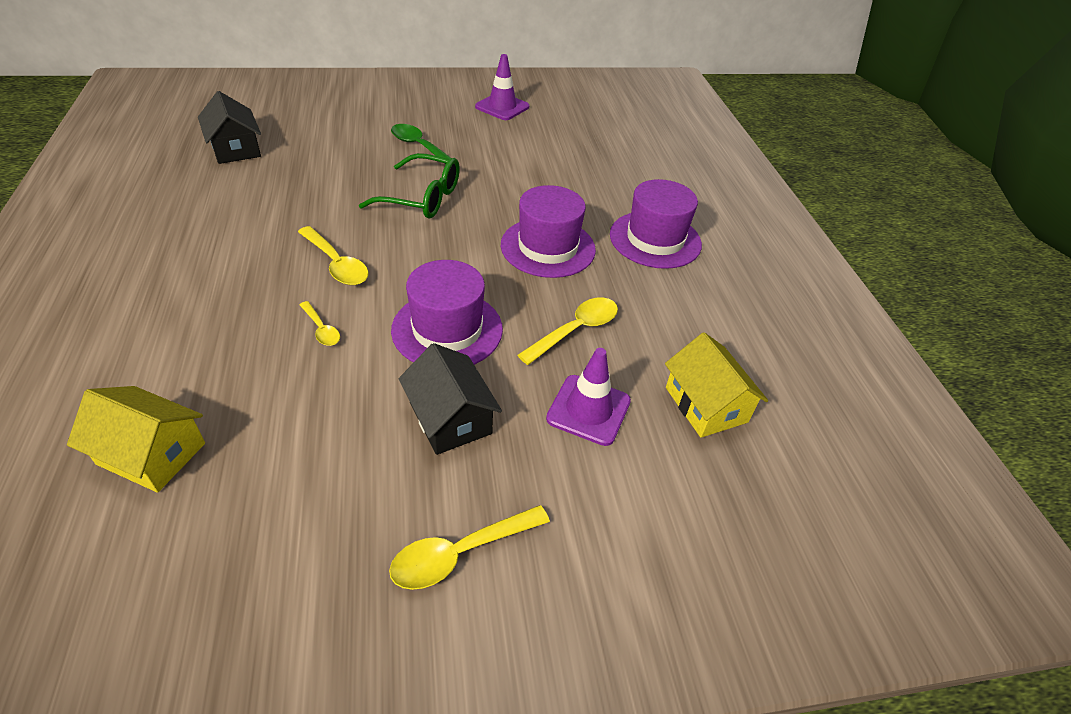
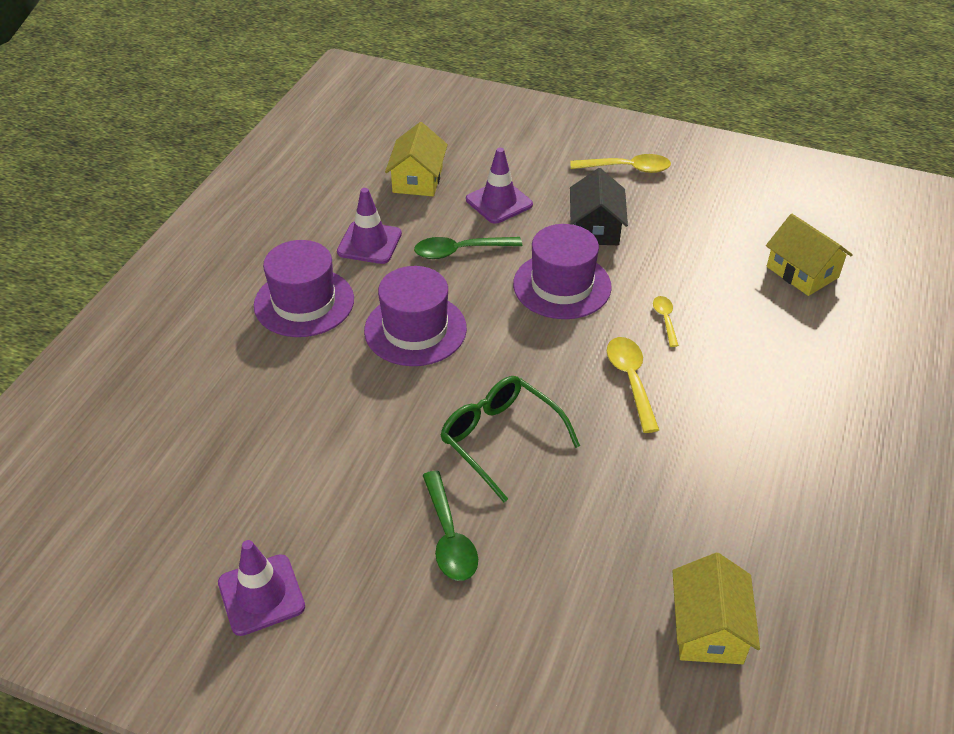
camera: 145 degrees left, 0 degrees up
(235, 148) = (708, 628): black house -> yellow house
(575, 330) = (460, 251): yellow spoon -> green spoon
(666, 307) = (369, 243): none -> purple traffic cone

